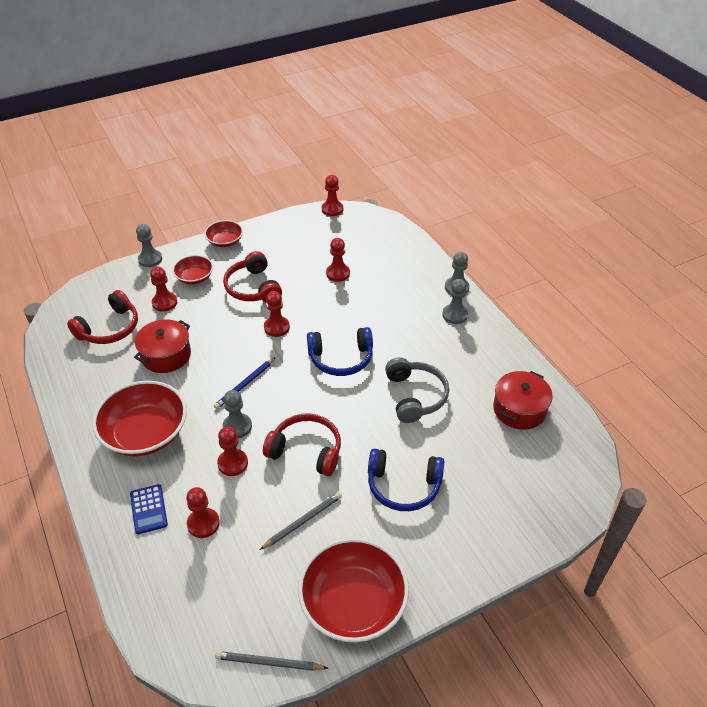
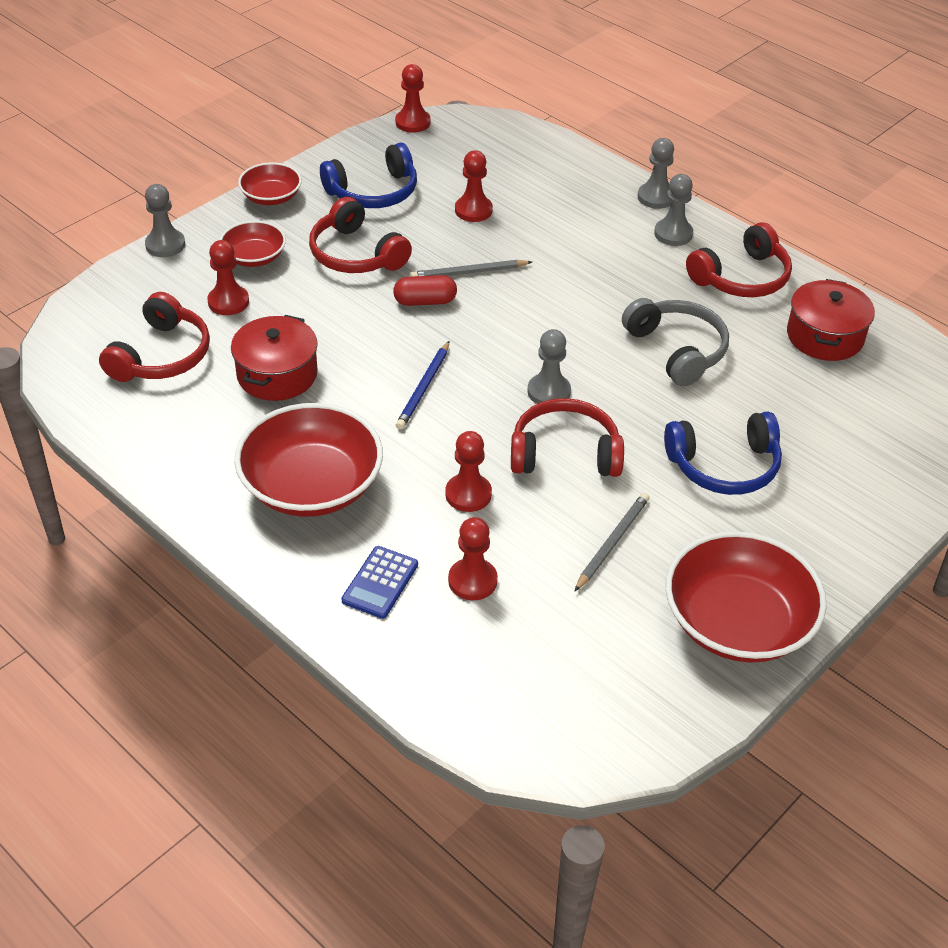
camera: 20 degrees left, 0 degrees up
(149, 509) = (380, 583): blue calculator -> blue calculator turned 60 degrees clockwise
(237, 426) = (446, 445): grey pawn -> grey pawn (549, 392)
(269, 663) = (666, 723): grey pencil -> grey pencil (469, 273)
(276, 327) = (425, 301): red pawn -> red capsule
(341, 358) = (545, 324): blue headphones -> blue headphones (373, 192)
(484, 355) = (741, 277): none -> red headphones

